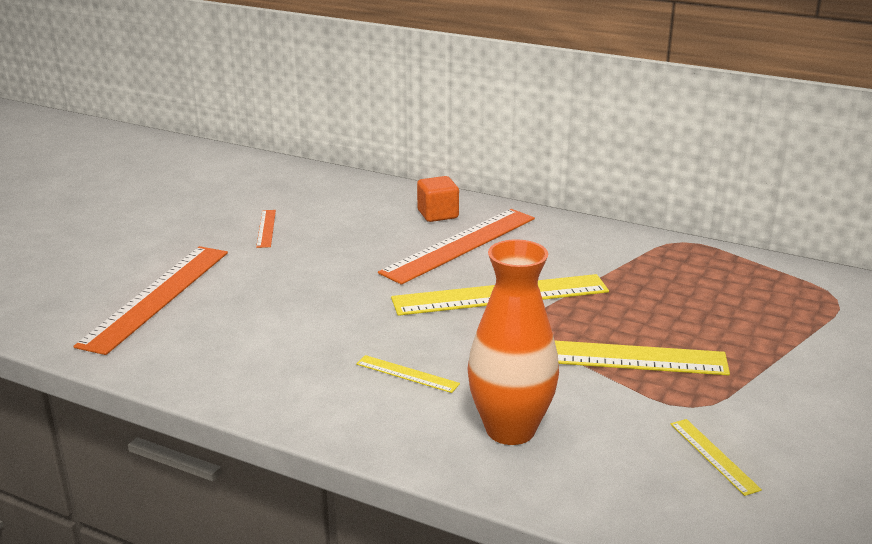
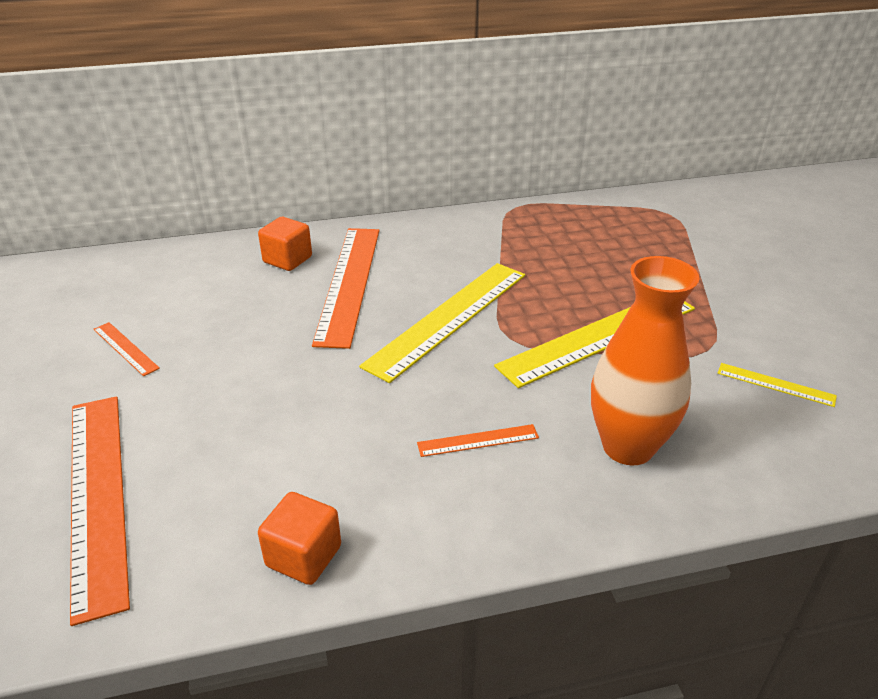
camera: 40 degrees left, 10 degrees up
(217, 377) = (303, 556): none -> orange cube
(407, 374) = (478, 440): yellow ruler -> orange ruler

